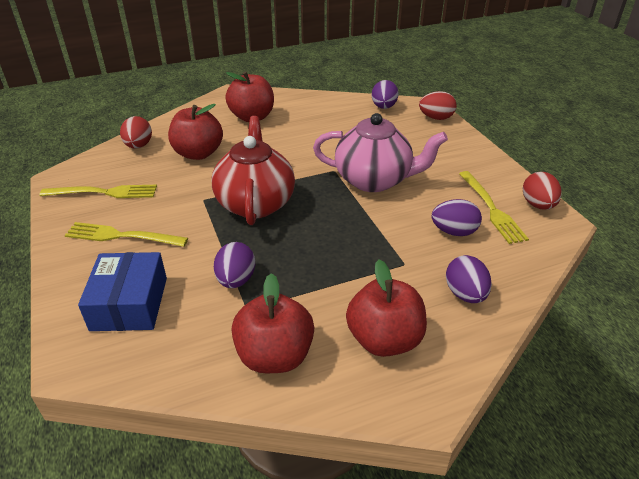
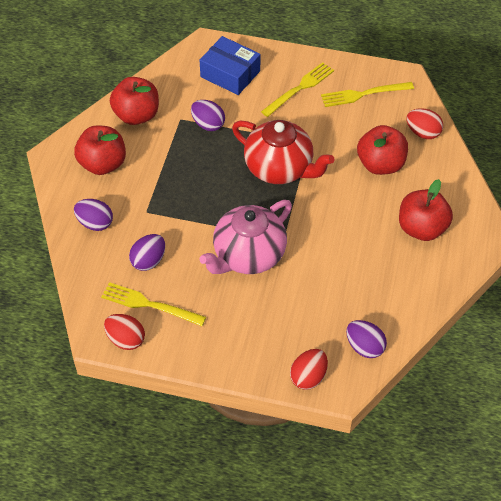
camera: 125 degrees right, 15 degrees up
(105, 192) = (362, 94): yellow fork -> yellow fork turned 45 degrees clockwise

